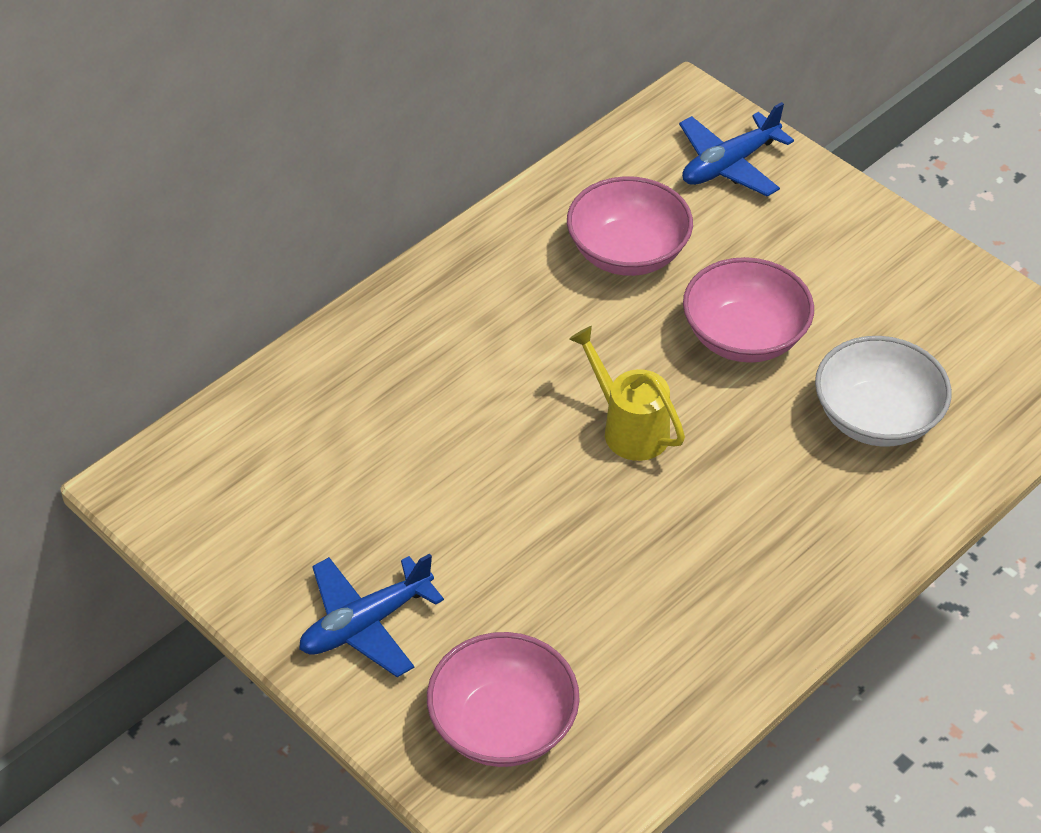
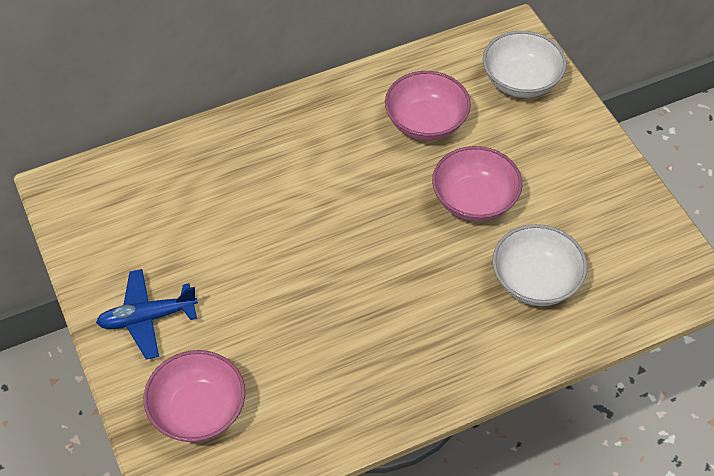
camera: 20 degrees right, 5 degrees up
(629, 428) = (370, 240): yellow watering can -> none
(729, 164) = (521, 81): blue plane -> white bowl

